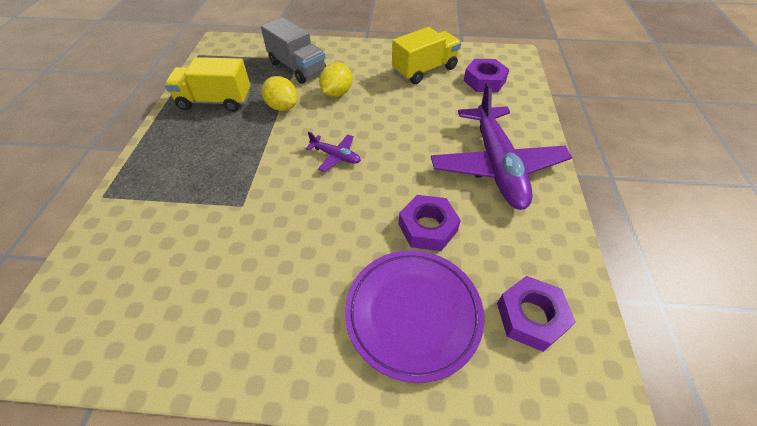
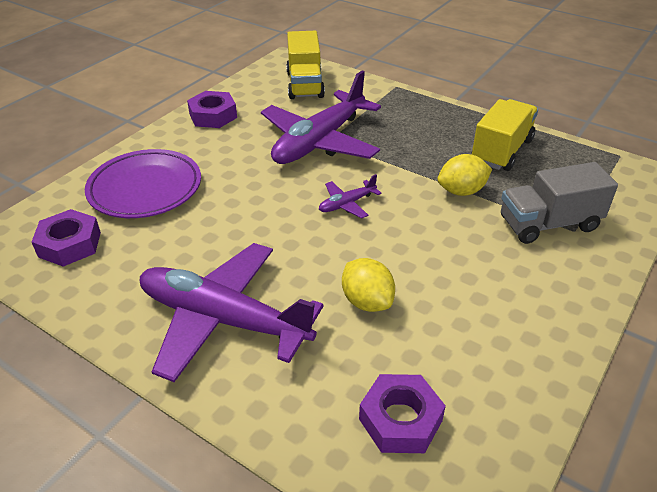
camera: 120 degrees right, 10 degrees down
(249, 211) = (319, 142): none -> purple plane
(337, 93) = (465, 240): yellow lemon -> yellow lemon (367, 301)
(424, 70) = (475, 354): yellow truck -> yellow truck (305, 85)
(427, 227) = (204, 227): purple nut -> purple nut (213, 116)

